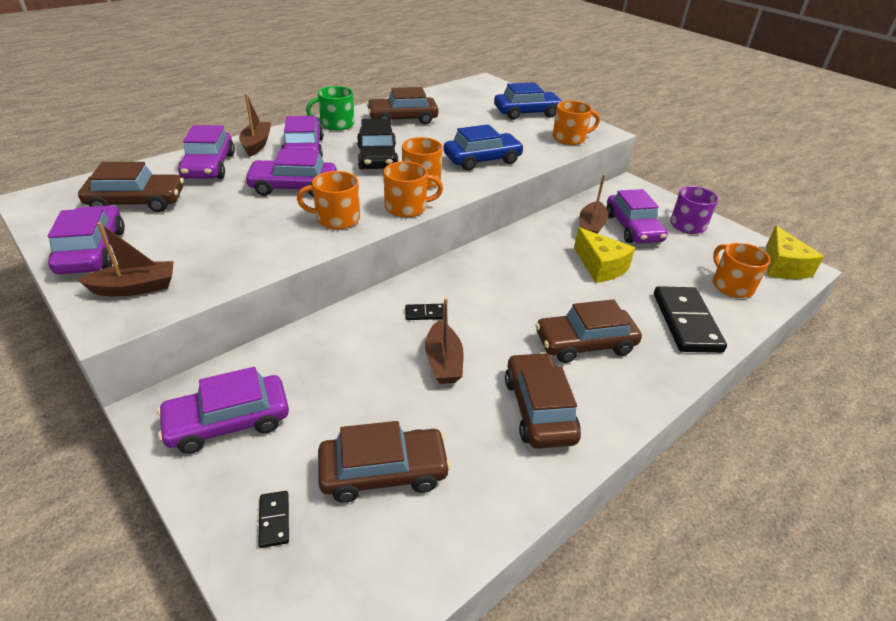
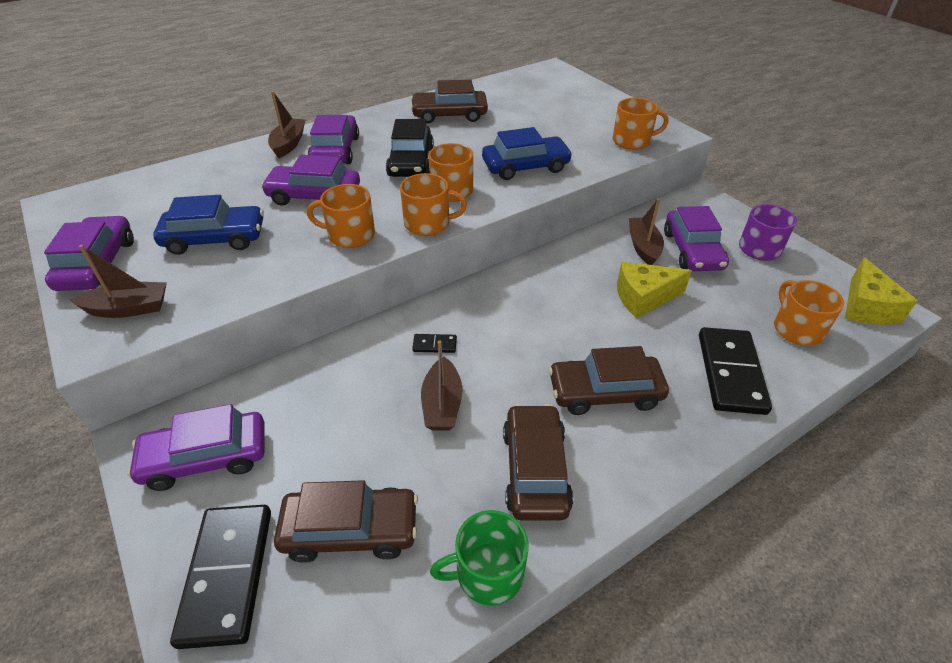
camera: 10 degrees right, 5 degrees up
(136, 202) = (154, 209): brown car -> none
(209, 166) = (234, 169): purple car -> none
(274, 520) = (228, 575): black domino -> black domino, size x2.30
(336, 124) = (376, 121): green mug -> green mug (487, 573)
(527, 113) = (590, 108): blue car -> blue car (215, 238)
(591, 226) = (643, 247): brown boat -> brown boat turned 150 degrees clockwise
(600, 266) = (643, 297): yellow cheese -> yellow cheese turned 105 degrees clockwise

